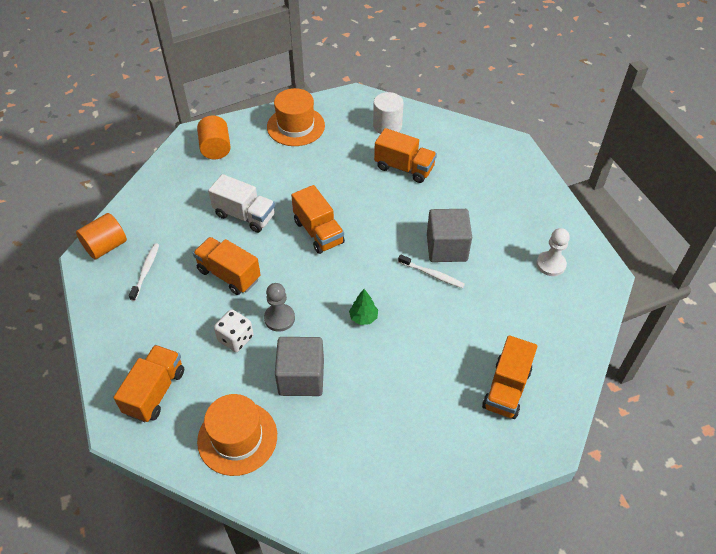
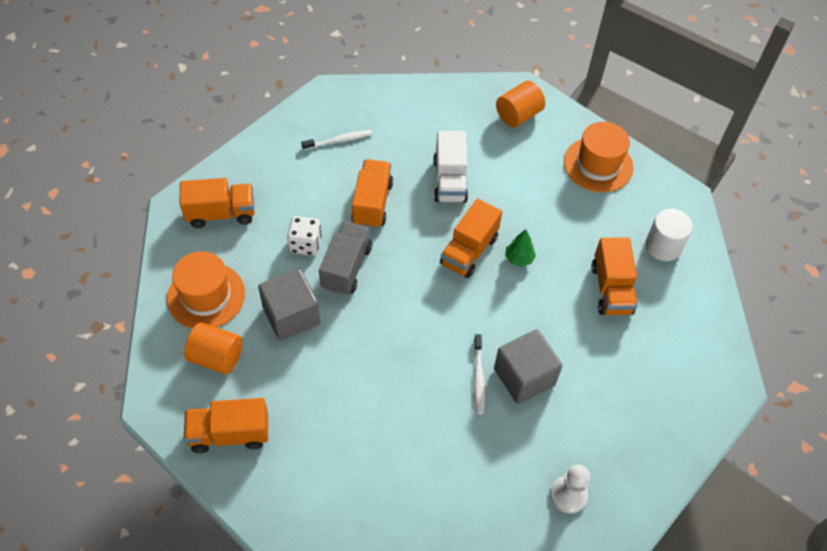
camera: 60 degrees right, 5 degrees up
(106, 246) = (348, 98): orange cylinder -> orange cylinder (216, 357)
(279, 318) = (346, 267): grey pawn -> grey truck
(363, 317) = (387, 337): green tree -> green tree (519, 258)
(506, 389) = (372, 506): orange truck -> orange truck (229, 434)

